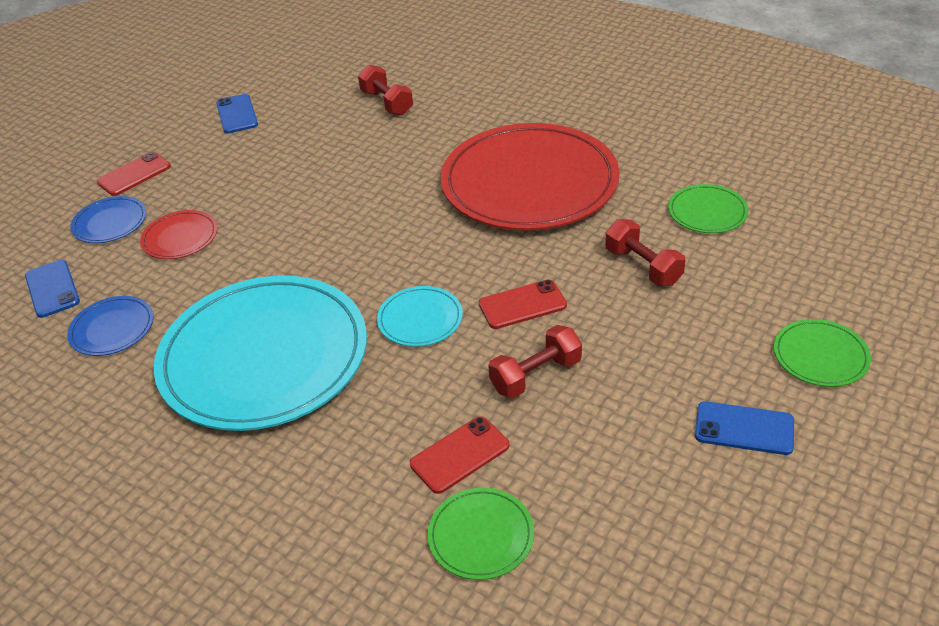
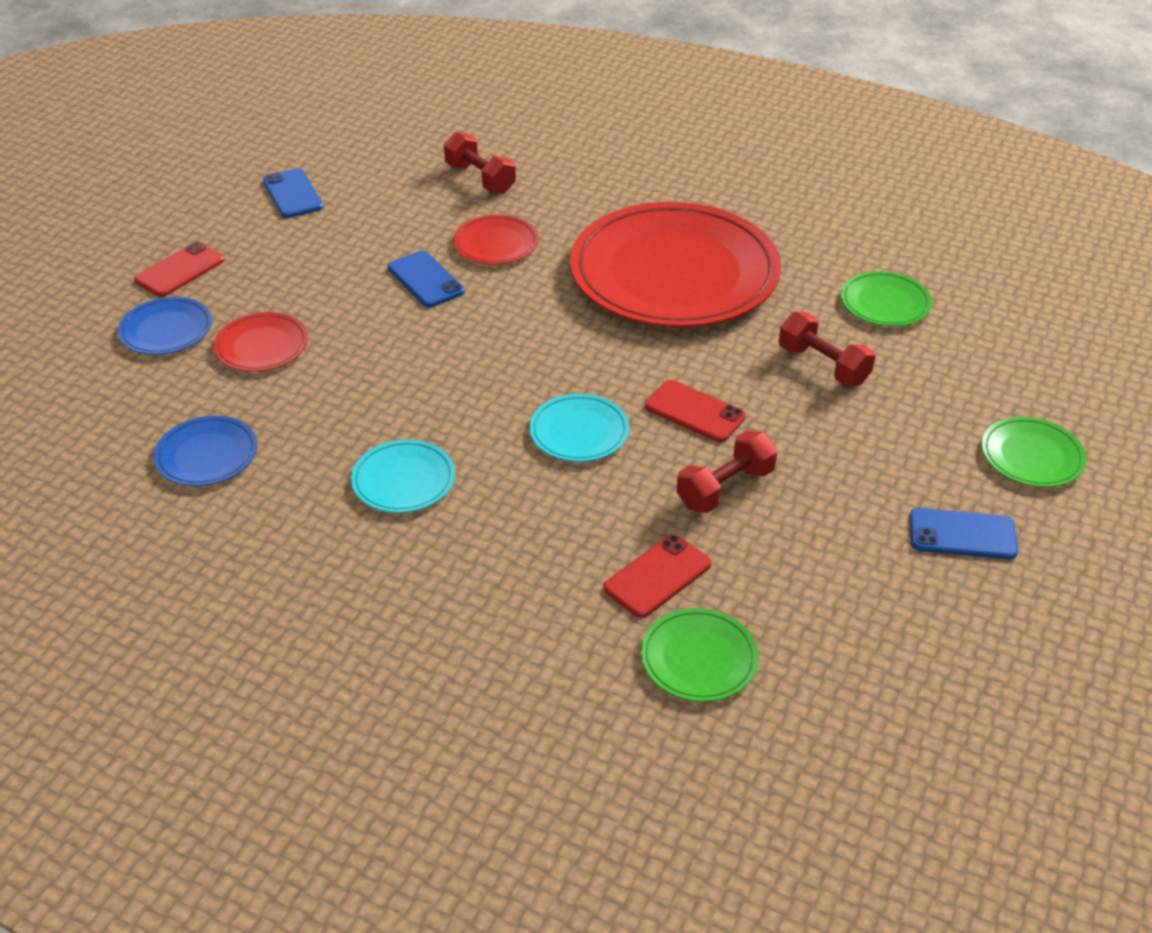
camera: 10 degrees left, 0 degrees up
(52, 289) = (115, 411): blue phone -> blue phone (425, 280)
(264, 357) = (403, 480): turquoise plate -> turquoise plate, size x0.42
(387, 156) = (496, 243): none -> red plate
(522, 305) = (694, 412): red phone -> red phone turned 60 degrees clockwise

